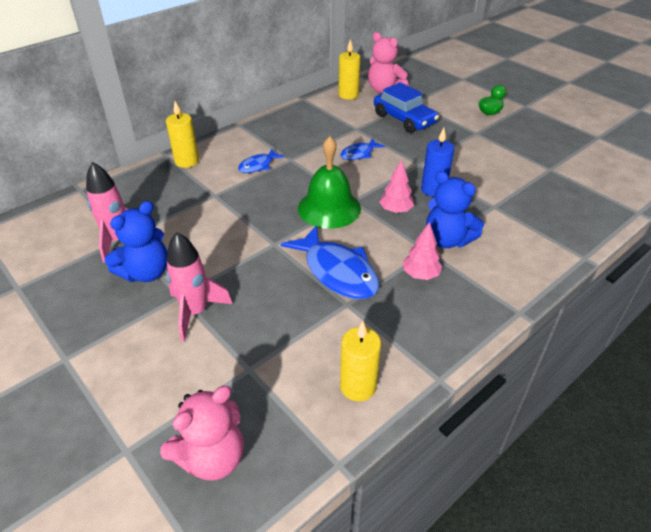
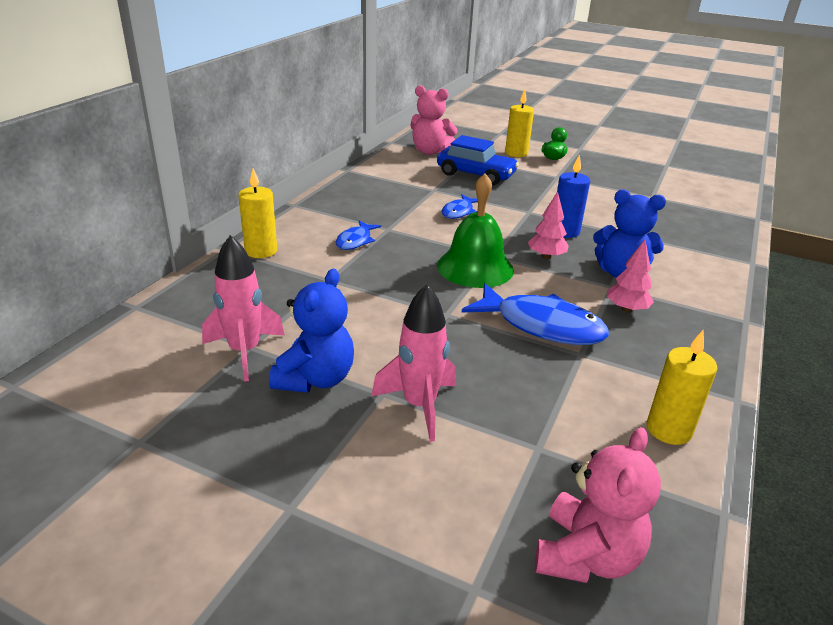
camera: 25 degrees left, 10 degrees down
(348, 95) = (396, 160): yellow candle -> yellow candle (516, 153)

